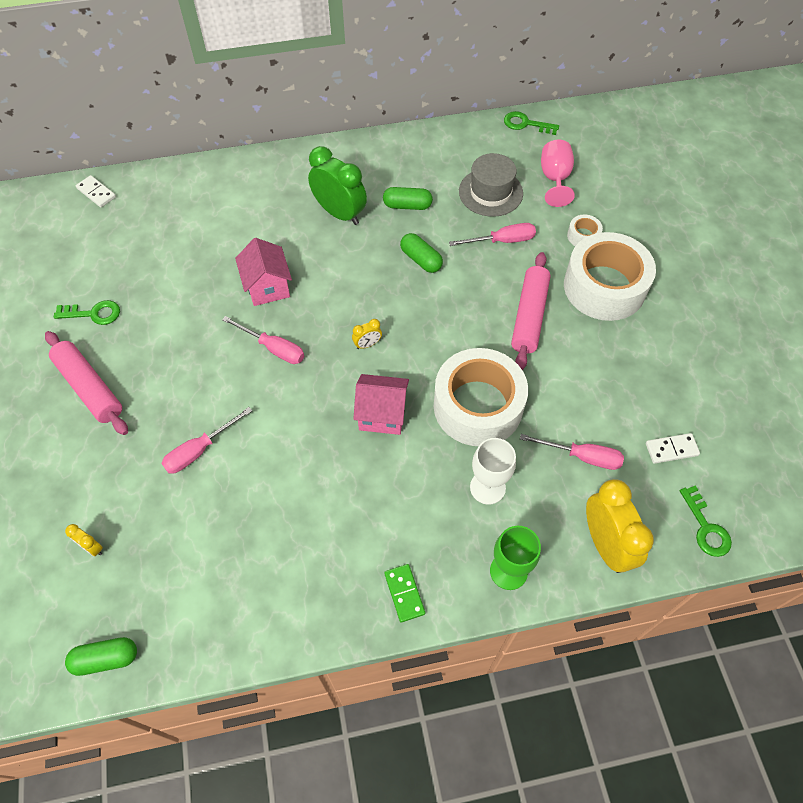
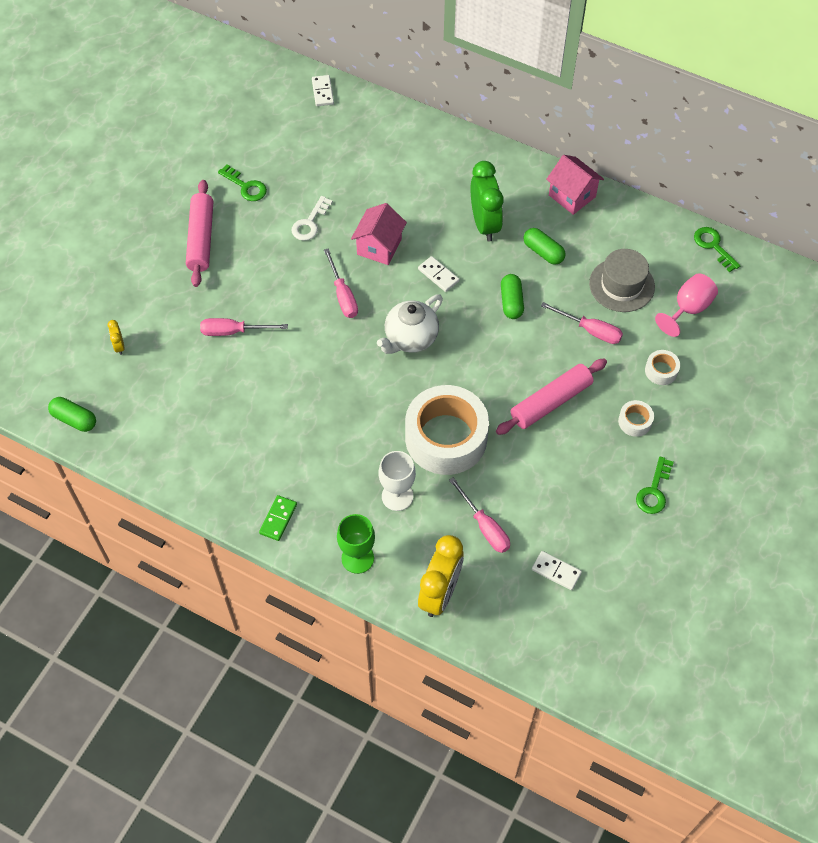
camera: 40 degrees right, 0 degrees up
(185, 307) = (310, 223): none -> white key
(341, 277) = (438, 275): none -> white domino
(367, 344) = (410, 338): yellow clock -> white teapot
(382, 414) = (373, 395): pink house -> pink house (572, 196)
(604, 287) = (635, 421): white tape -> white tape, size x0.41
(706, 527) = (523, 639): green key -> green key (654, 491)

